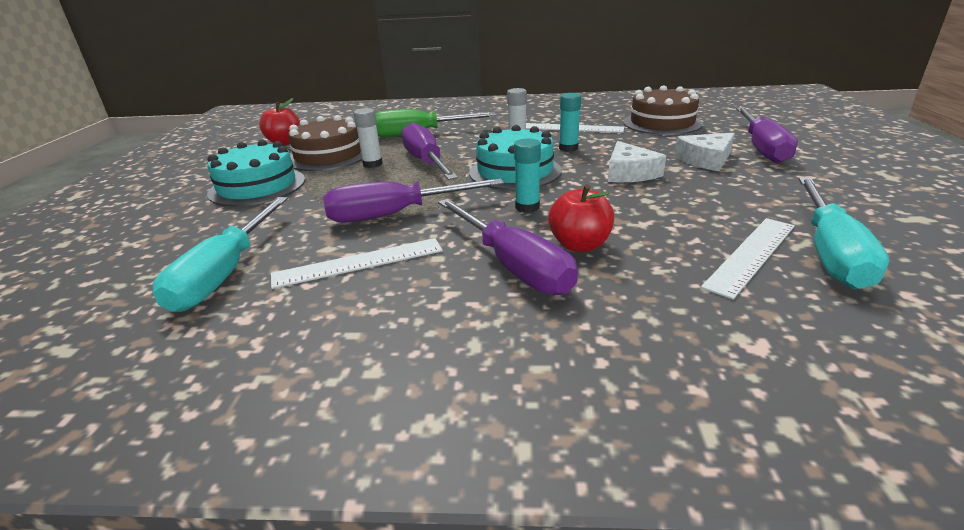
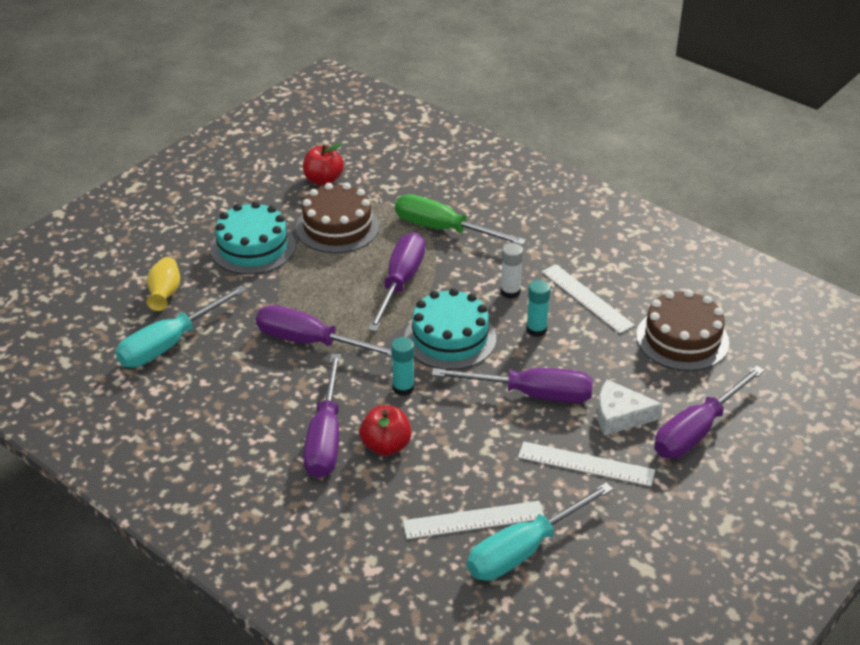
camera: 35 degrees right, 10 degrees up
(181, 242) = (165, 294): none -> yellow vase
(358, 262) = (245, 379): white ruler -> white ruler (586, 464)
(372, 164) = (358, 262): white glue stick -> none
(629, 173) = (531, 394): white cheese -> purple screwdriver

